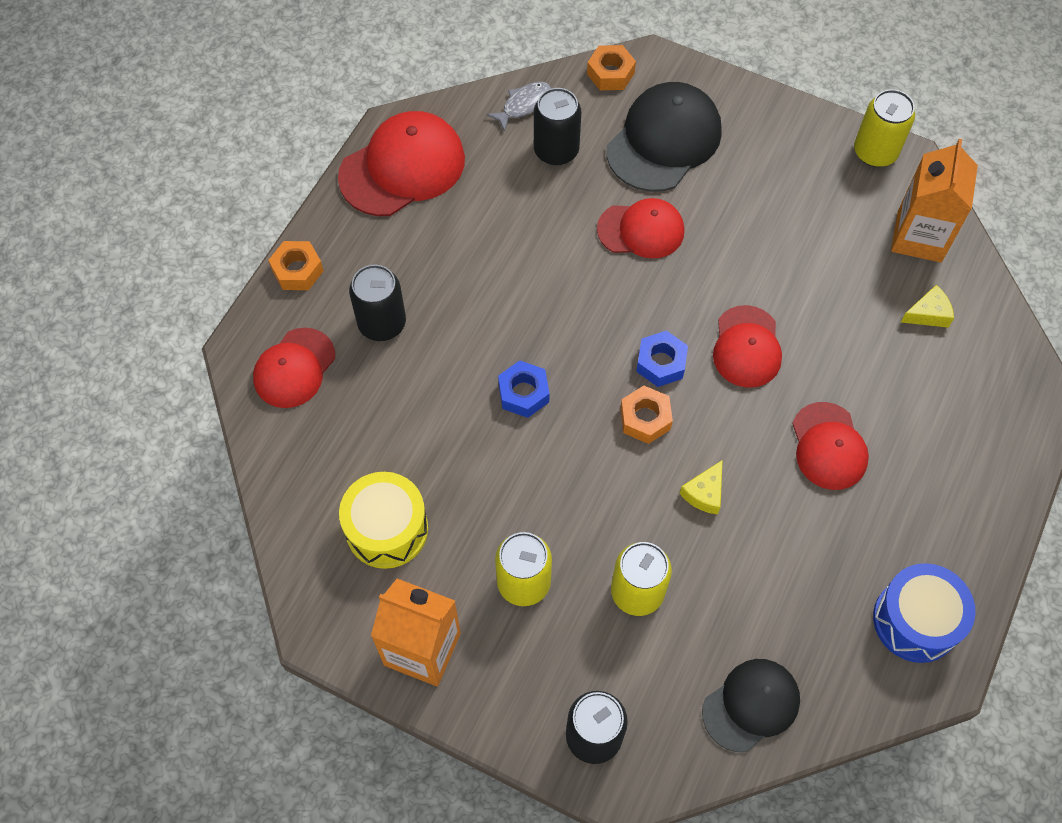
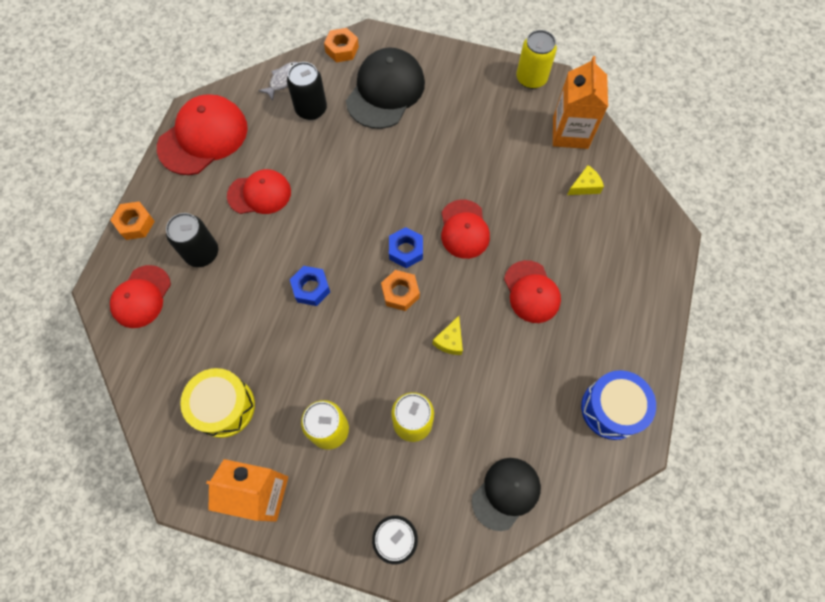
camera: 10 degrees left, 5 degrees up
(641, 230) = (378, 157): red cap -> red cap (259, 194)

